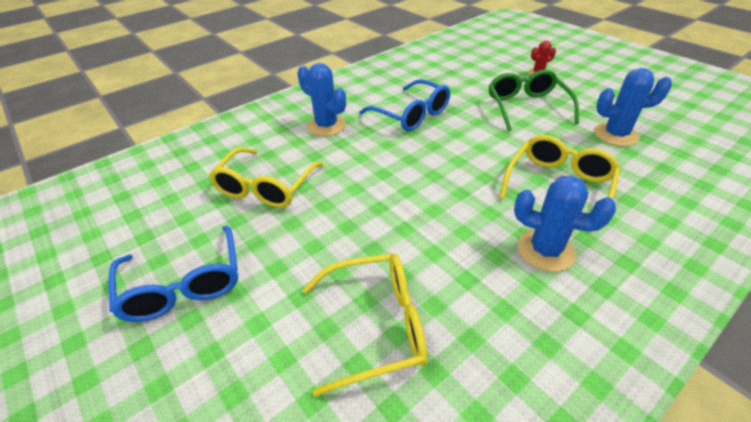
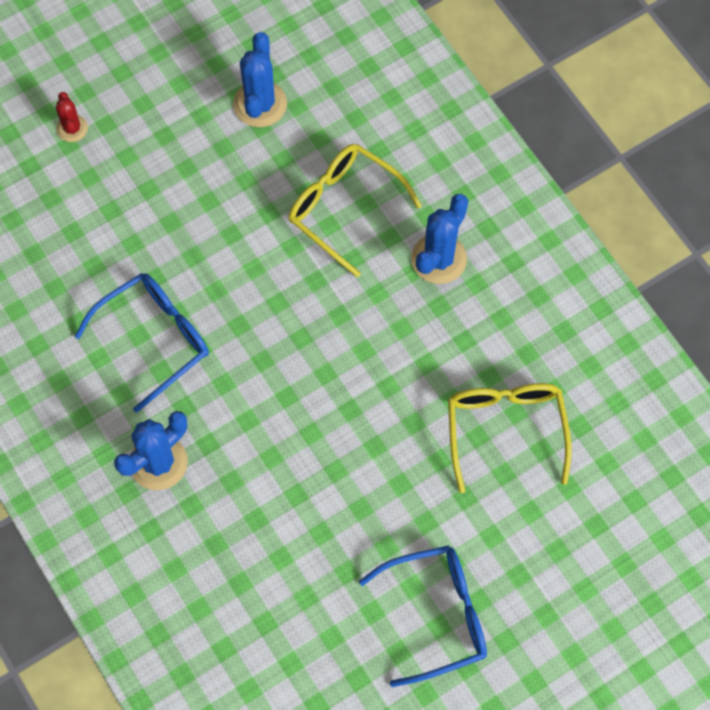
camera: 85 degrees left, 25 degrees up
(265, 187) = (290, 542): yellow glasses -> none
(526, 107) = (169, 181): green glasses -> none

